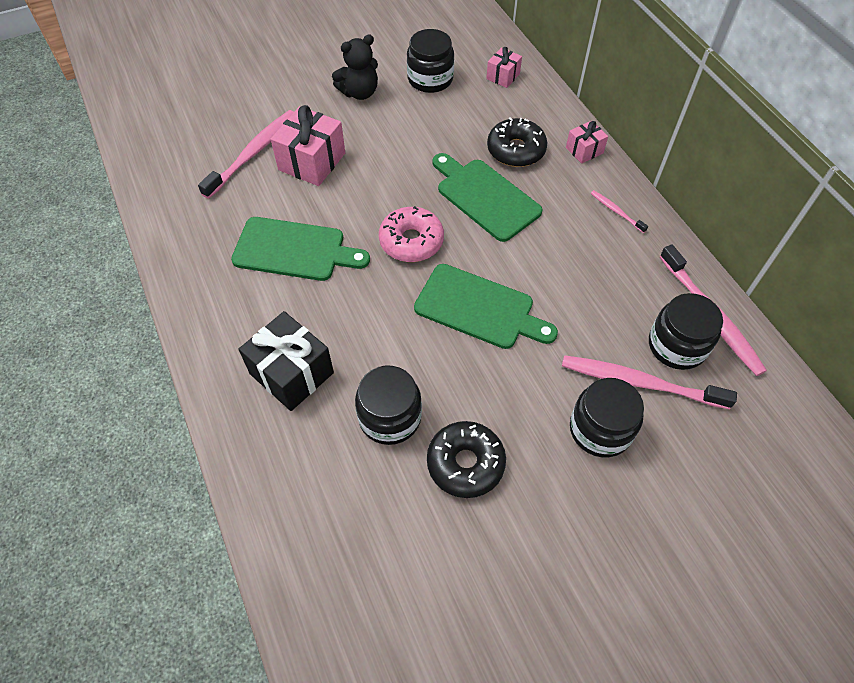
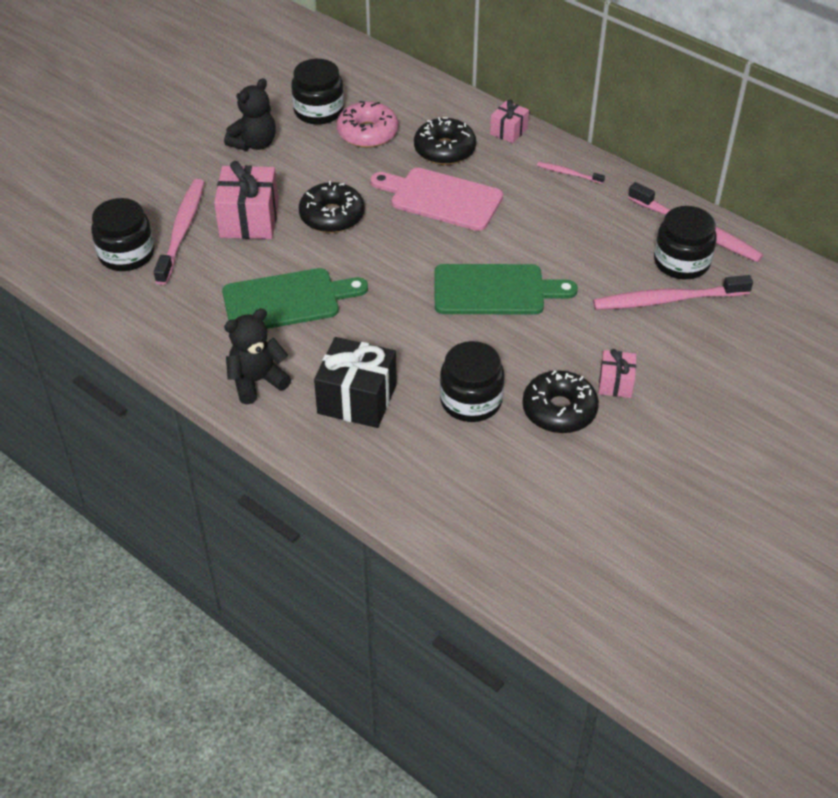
camera: 25 degrees left, 10 degrees down
(221, 320) = (257, 381): none -> black teddy bear
(381, 182) = (332, 216): none -> black donut
(411, 241) = (396, 257): pink donut -> pink donut (367, 133)
(485, 197) = (441, 198): green cutting board -> pink cutting board
(503, 76) = (390, 88): pink gift -> pink gift (615, 383)
(600, 429) = (655, 345): black jar -> black jar (126, 254)

